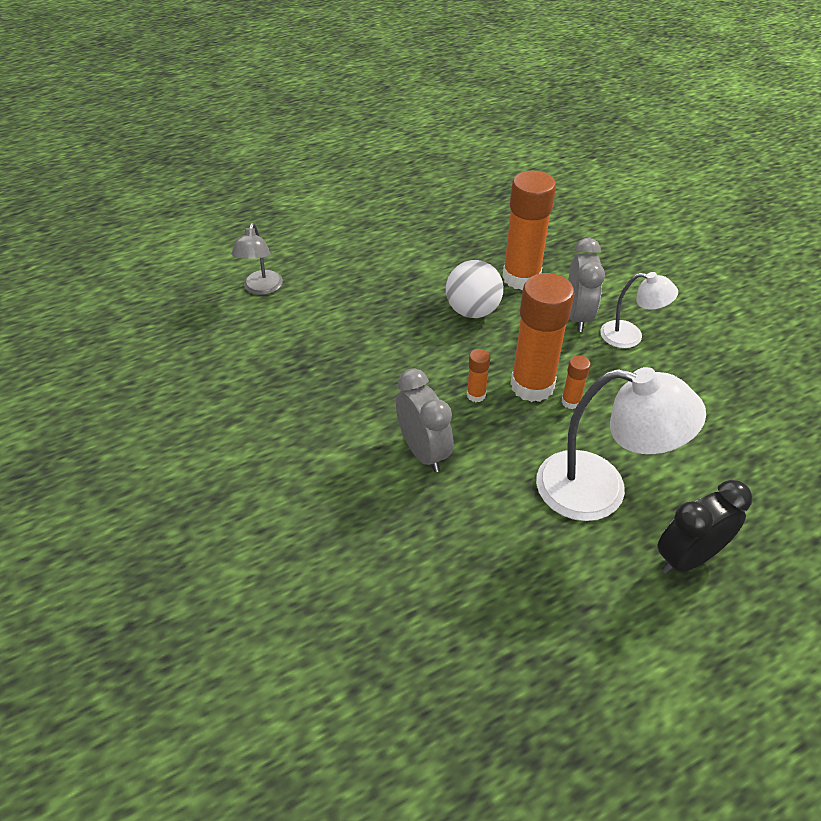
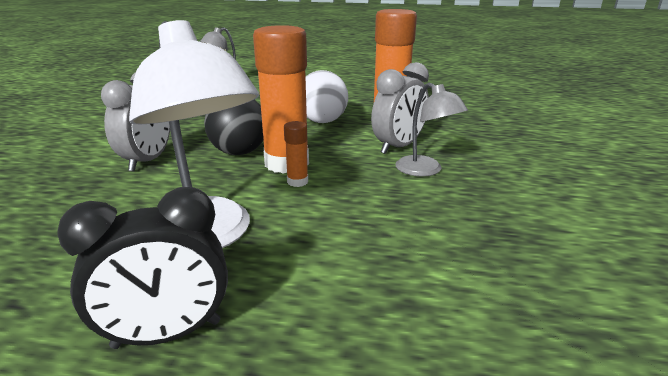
camera: 40 degrees right, 20 degrees down
(476, 395) = (239, 152): orange glue stick -> black ball
(630, 336) = (425, 170): white lamp -> grey lamp
(687, 558) = (167, 334): black clock -> black clock turned 150 degrees clockwise

